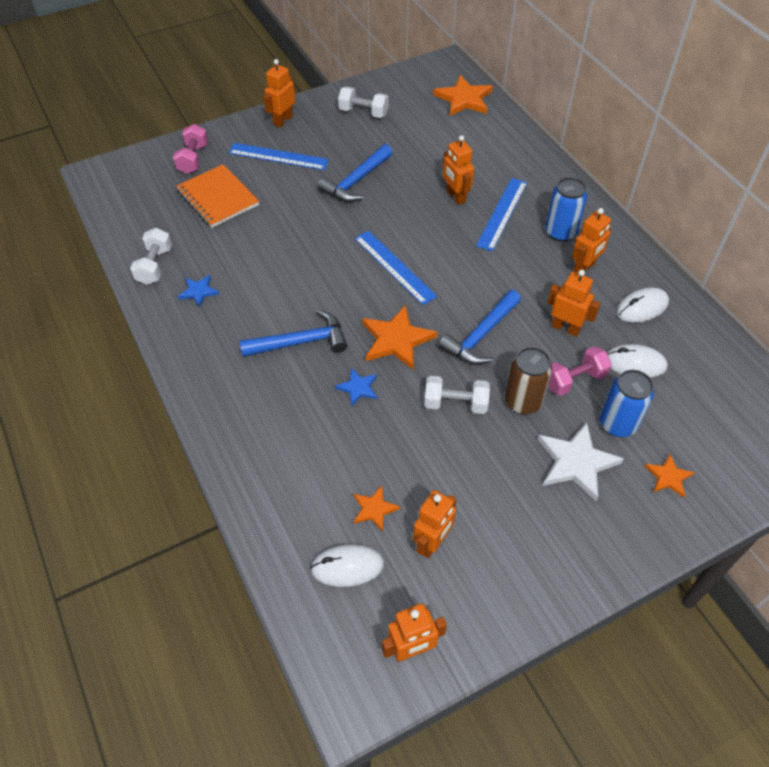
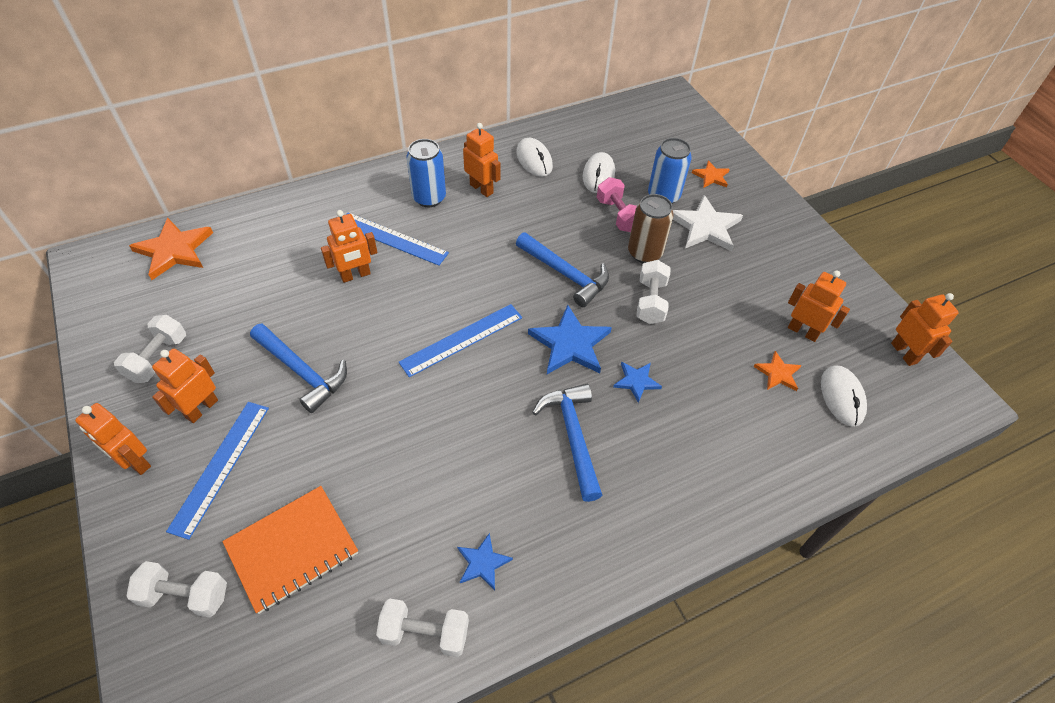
camera: 90 degrees left, 0 degrees up
(193, 159) = (185, 595): pink dumbbell -> white dumbbell
(396, 340) = (570, 344): orange star -> blue star
(565, 328) = (557, 212): orange robot -> orange robot (201, 408)

